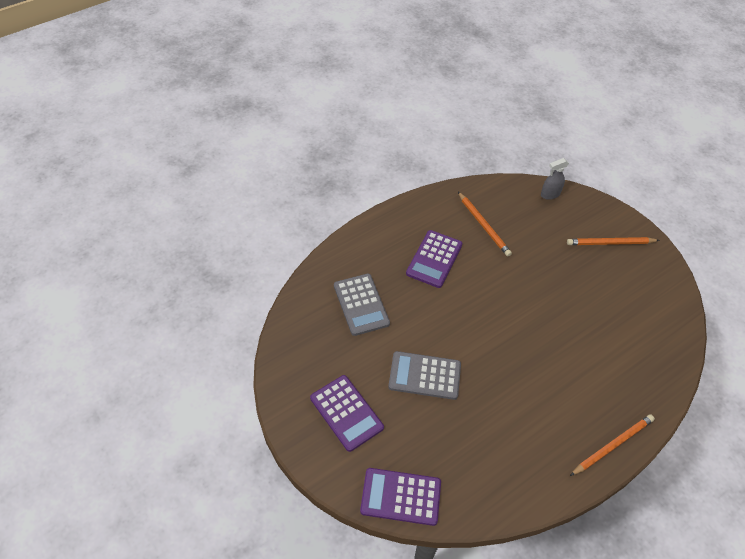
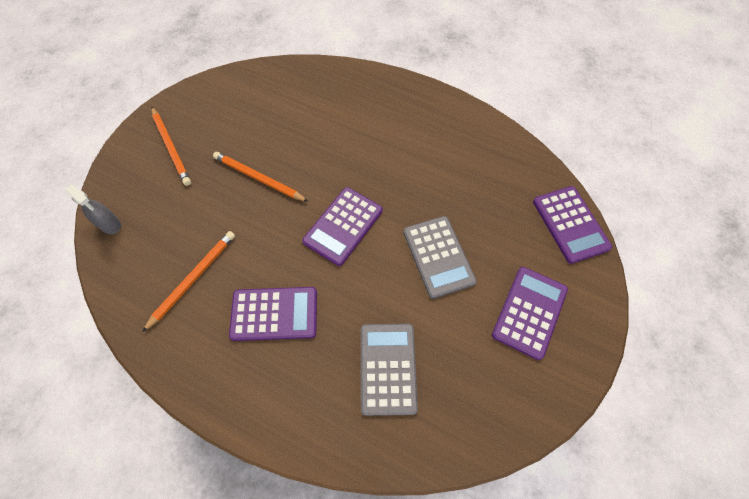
camera: 115 degrees left, 10 degrees up
(361, 304) = (387, 368): grey calculator -> grey calculator turned 45 degrees counterclockwise
(484, 325) = (343, 226): none -> purple calculator
(613, 445) = (411, 93): orange pencil -> orange pencil (258, 178)

